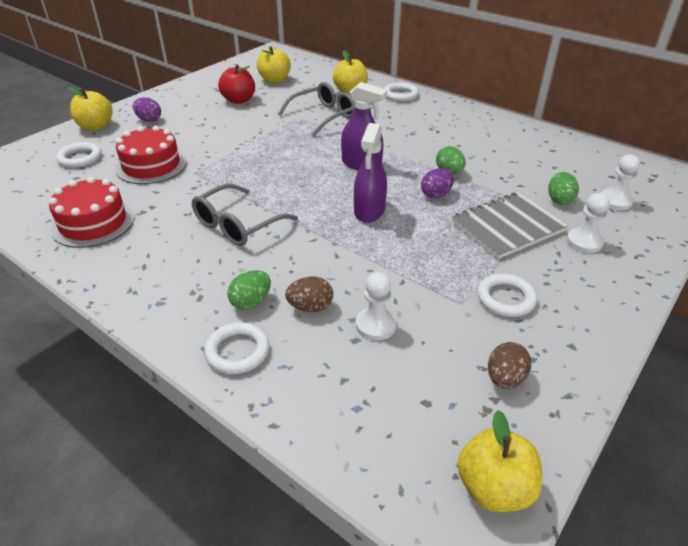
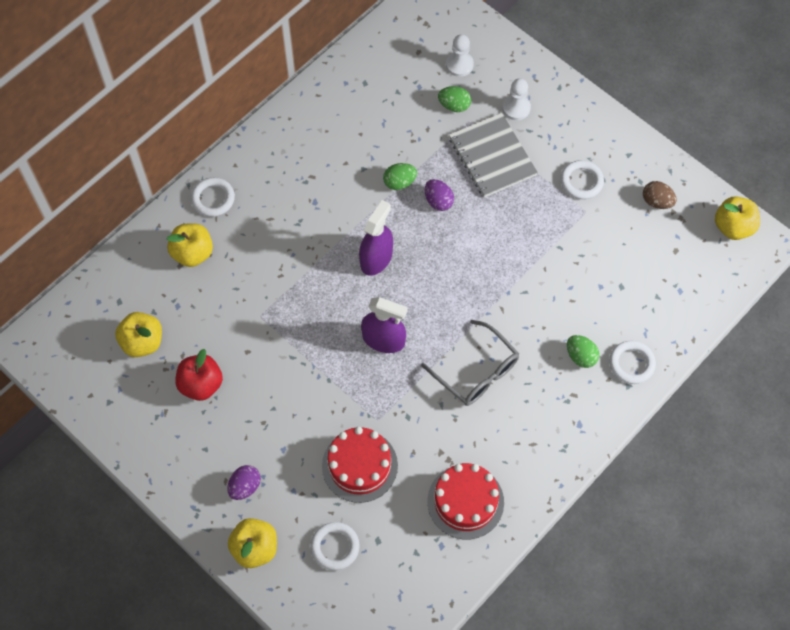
camera: 85 degrees left, 25 degrees up
(310, 307) = (587, 314): brown egg -> none
(323, 116) = (260, 288): grey glasses -> none
(369, 211) = (461, 260): purple spray bottle -> purple spray bottle (383, 339)
(375, 325) = (607, 271): white pawn -> none

